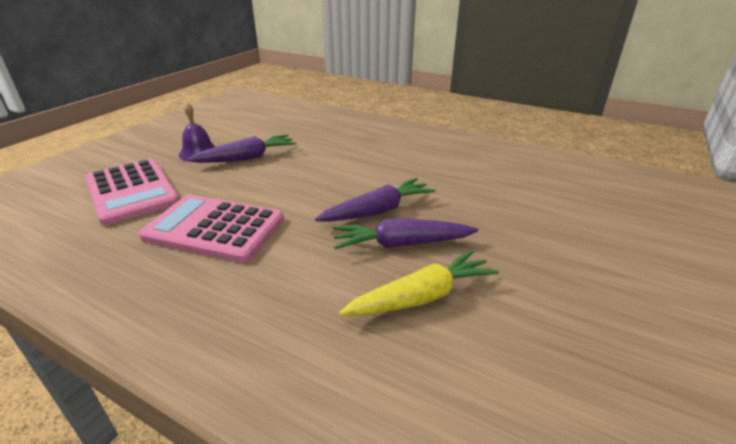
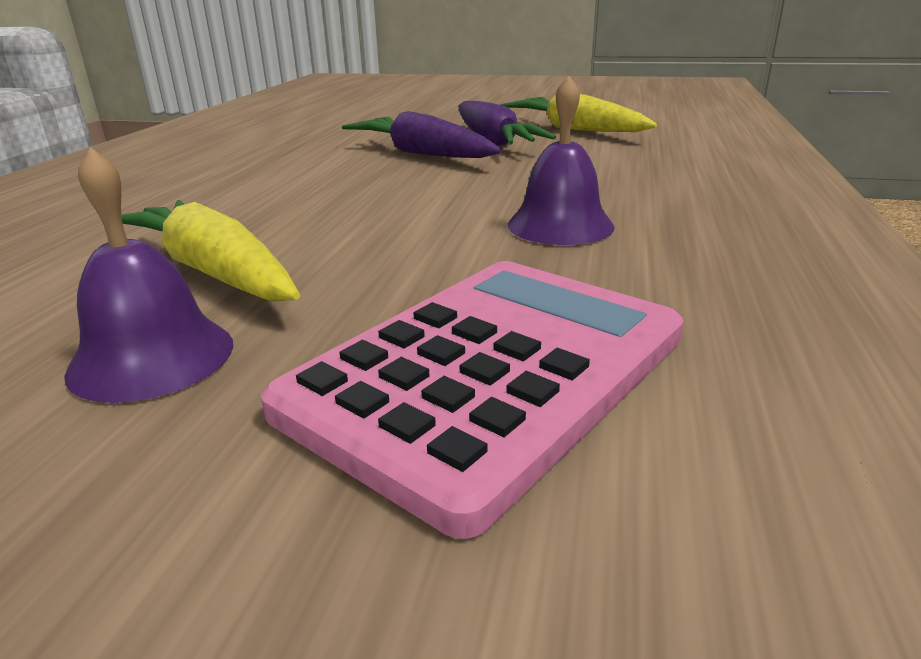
camera: 105 degrees left, 5 degrees down
(214, 228) = (560, 225): pink calculator -> purple bell
(247, 158) = (214, 271): purple carrot -> yellow carrot

